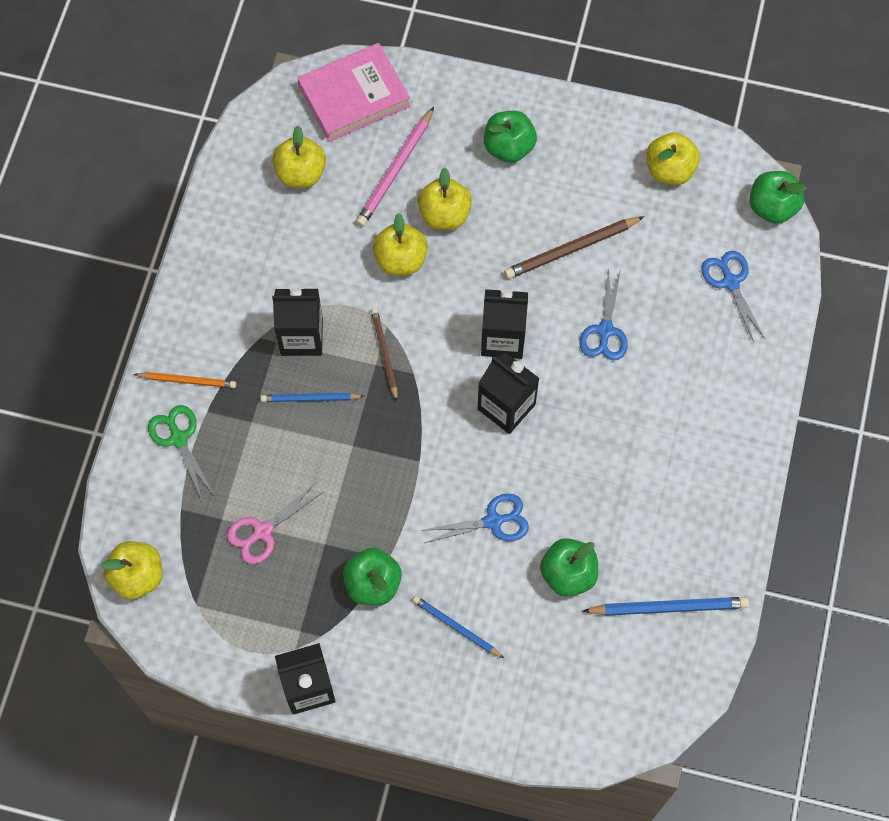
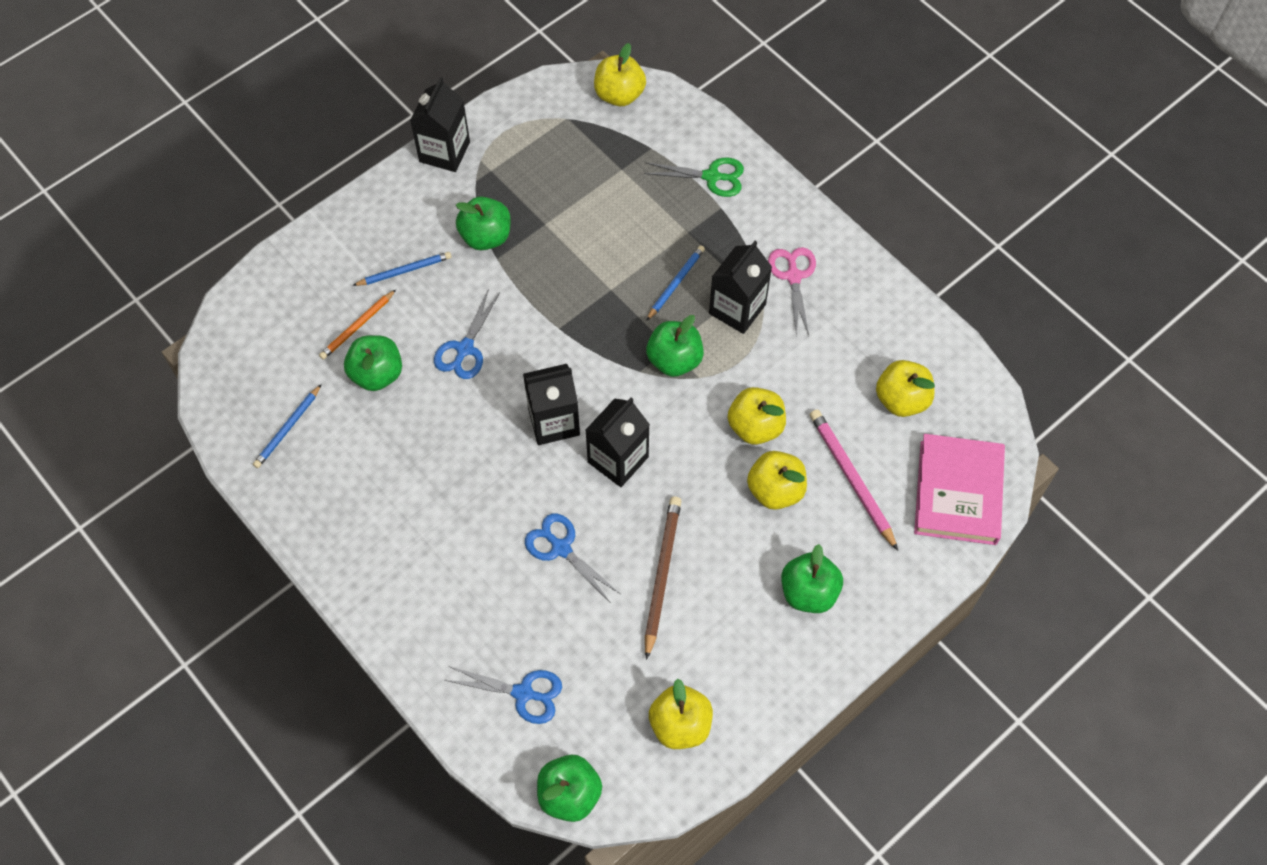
camera: 125 degrees right, 5 degrees down
(187, 380) = (758, 208): orange pencil -> orange pencil (358, 326)
(262, 531) = (589, 189): pink scissors -> pink scissors (793, 276)
(384, 354) = (674, 360): brown pencil -> green apple
(668, 607) = (288, 428): blue pencil -> blue pencil, size x0.65

